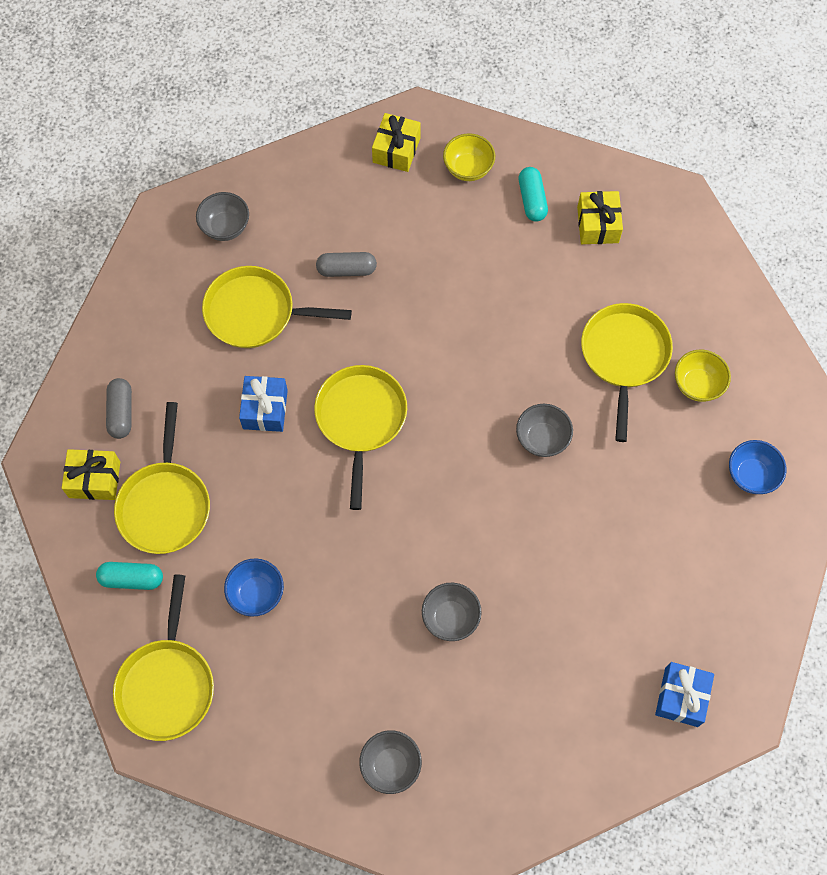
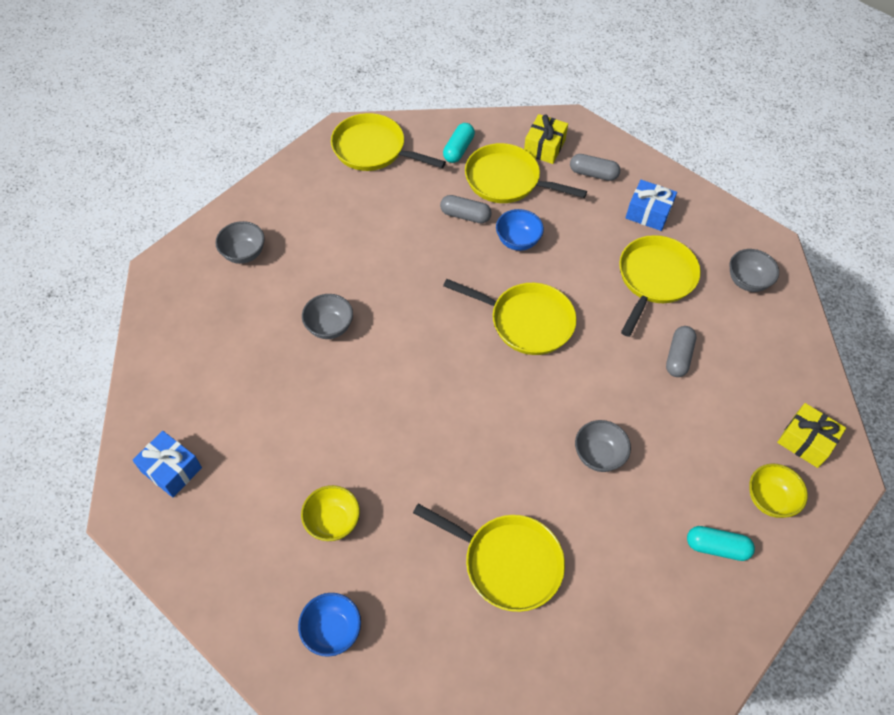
camera: 110 degrees right, 10 degrees down
(237, 532) = (465, 215): none -> grey capsule
(256, 593) = (412, 214): blue bowl -> blue bowl (517, 241)
(265, 409) = (562, 260): blue gift -> blue gift (648, 213)
(542, 439) = (452, 453): grey bowl -> grey bowl (598, 455)
(597, 225) = (669, 602): yellow gift -> none
(697, 385) = (449, 622): yellow bowl -> yellow bowl (333, 521)

